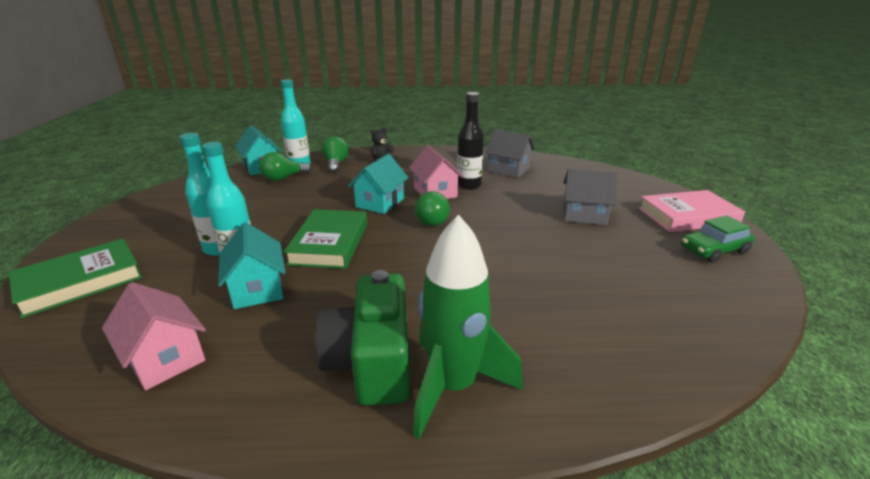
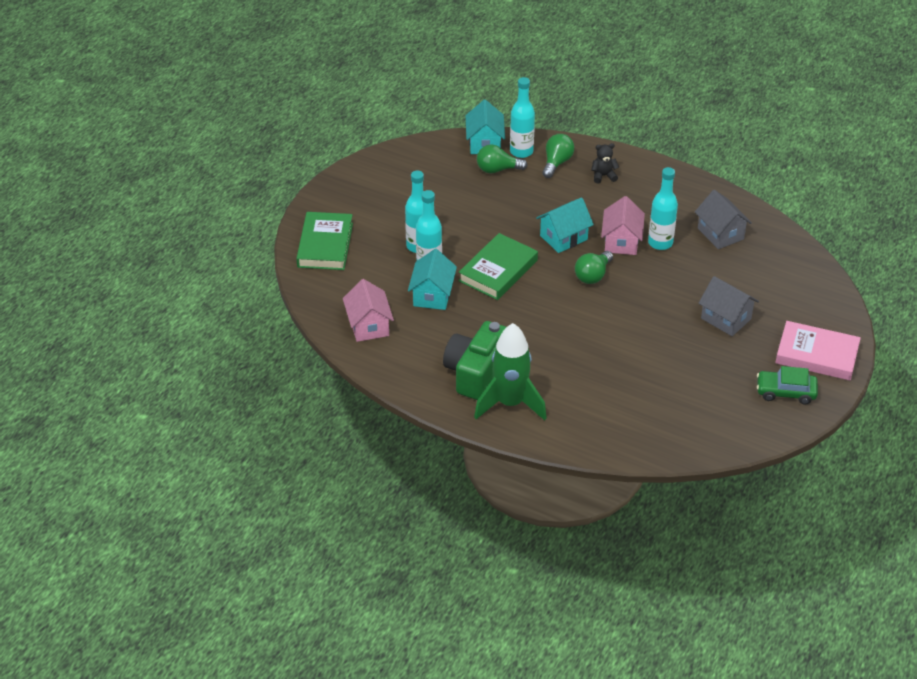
camera: 30 degrees right, 15 degrees up
(80, 282) = (325, 245): green book -> green book turned 75 degrees counterclockwise
(469, 185) = (660, 243): black bottle -> turquoise bottle

